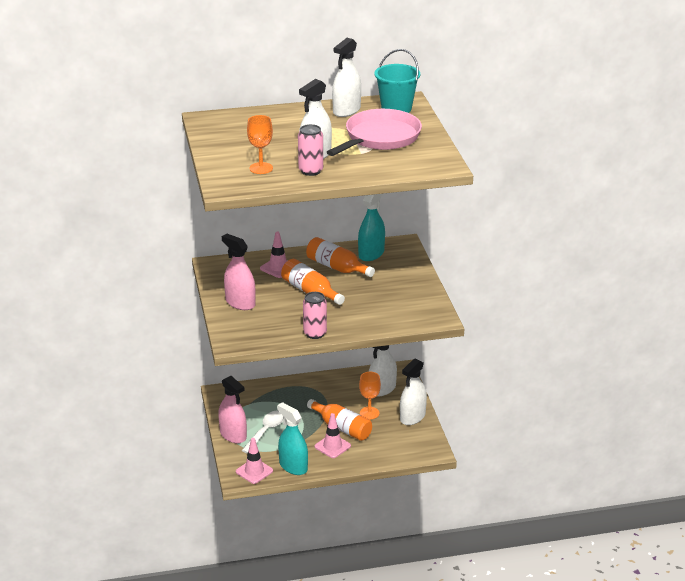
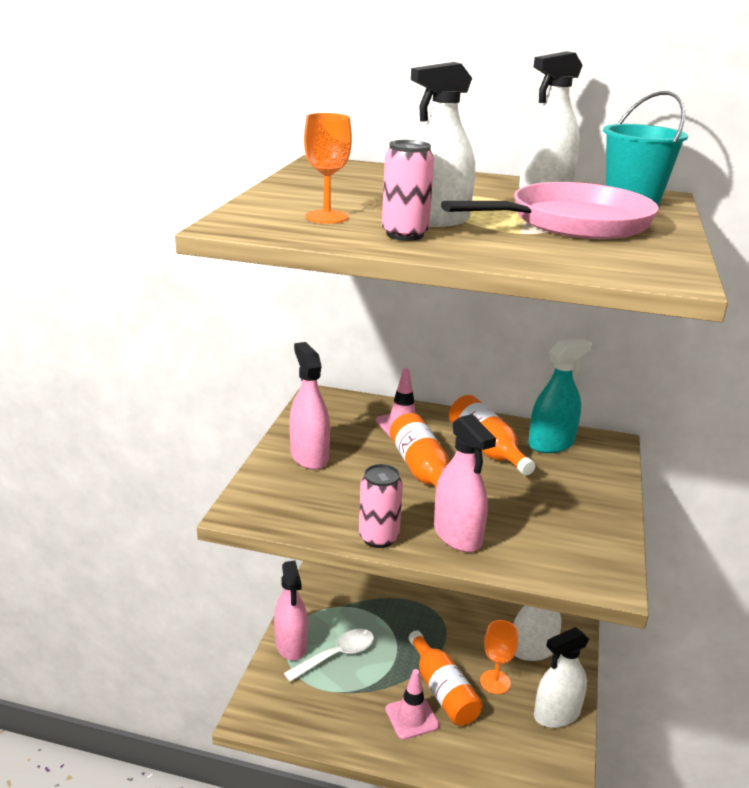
camera: 25 degrees right, 5 degrees down
(254, 471) = (278, 714): pink traffic cone -> none
(293, 466) = (336, 729): turquoise spray bottle -> none
(354, 320) = (457, 535): none -> pink spray bottle

